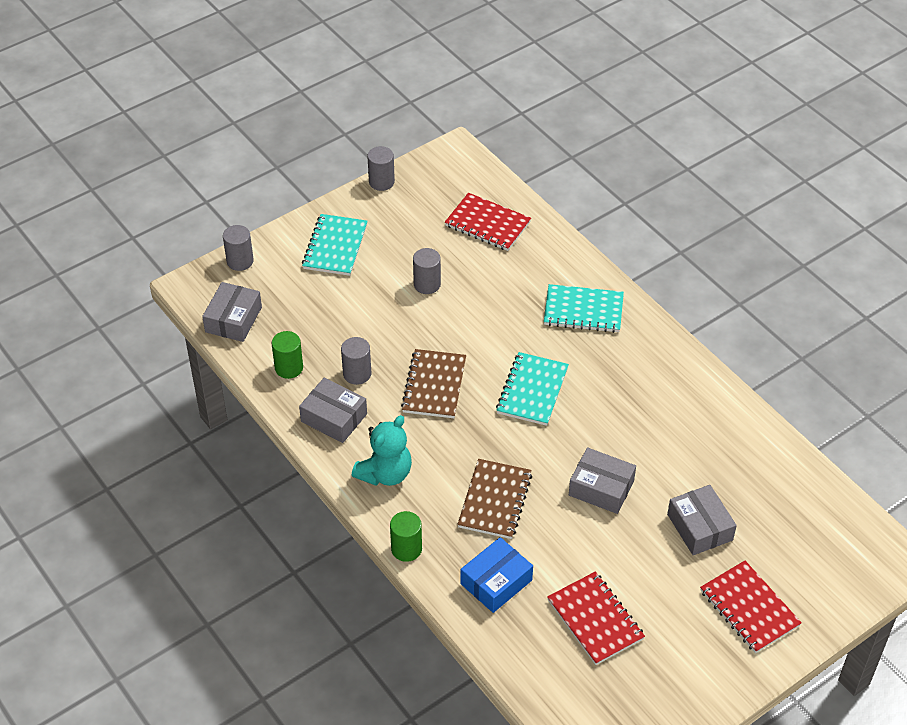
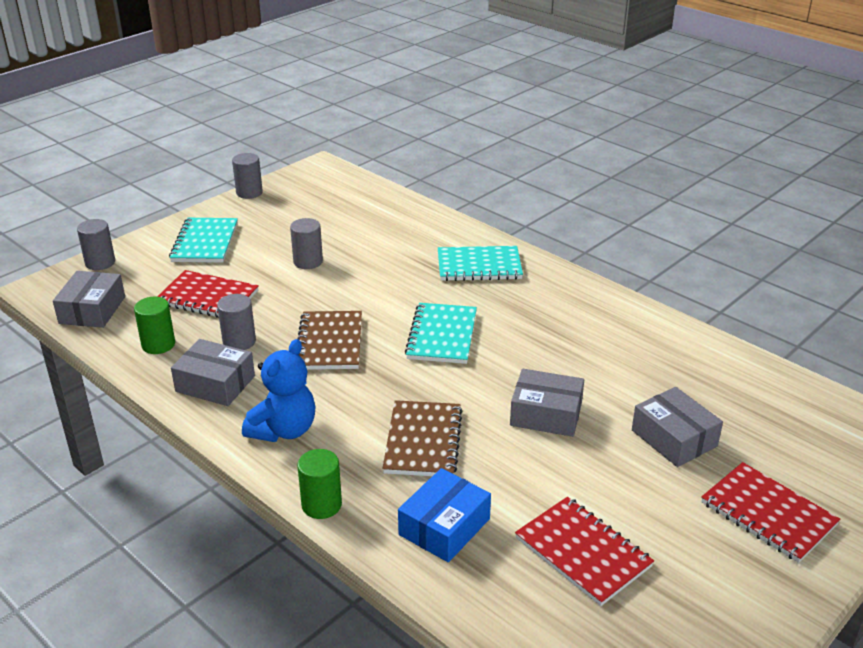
camera: 10 degrees left, 15 degrees down
(385, 473) = (284, 430): turquoise teddy bear -> blue teddy bear
(487, 224) = (363, 212): red notebook -> red notebook (208, 298)

